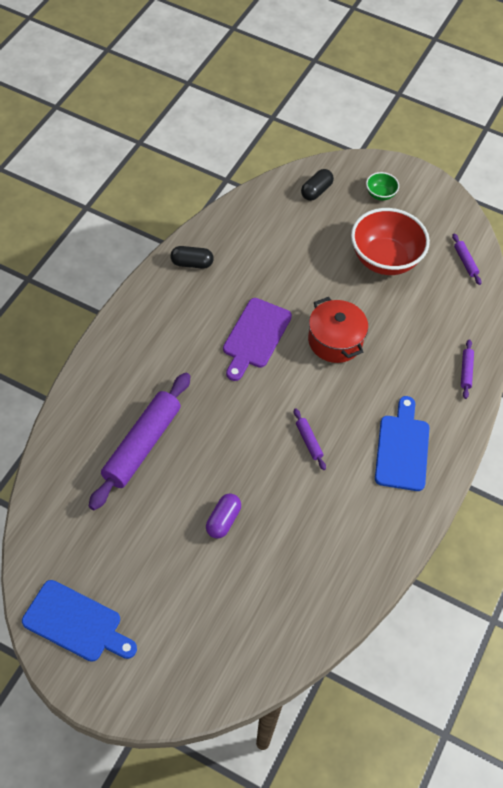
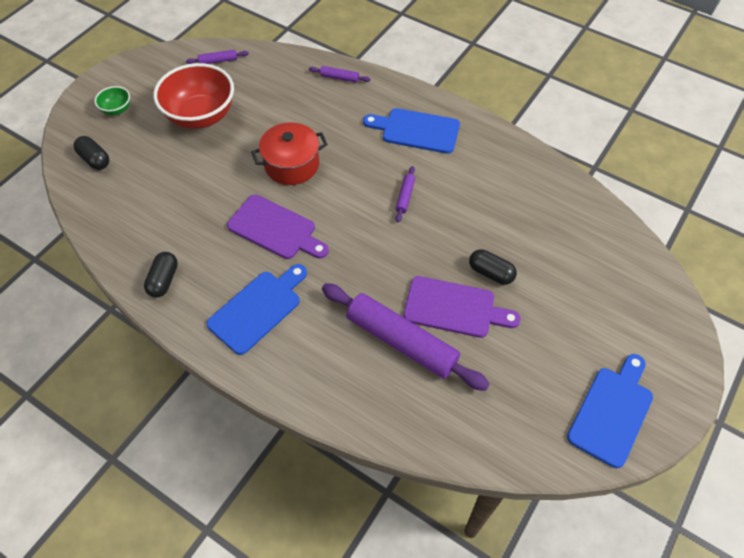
camera: 80 degrees left, 0 degrees up
(168, 334) = (258, 309): none -> blue cutting board
(180, 488) = (454, 308): none -> purple cutting board
(223, 520) = (491, 273): purple capsule -> black capsule
(309, 441) = (405, 197): purple rolling pin -> purple rolling pin turned 60 degrees counterclockwise

